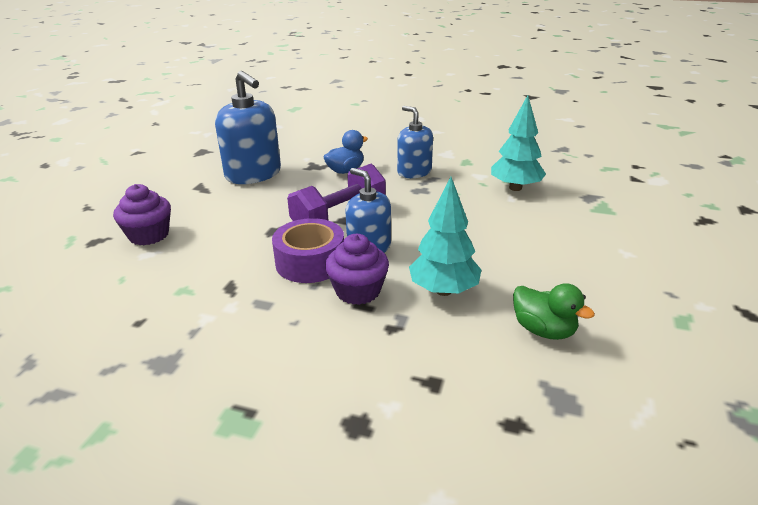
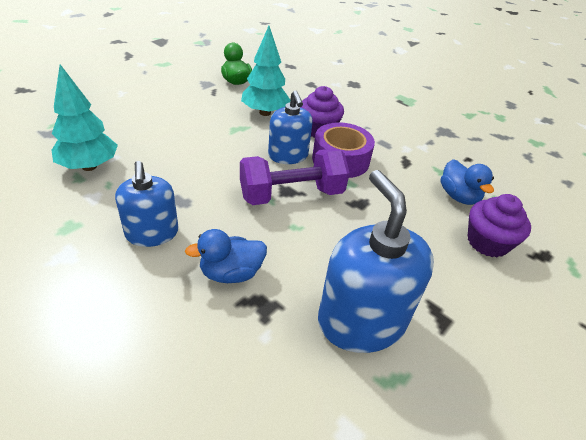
camera: 160 degrees left, 10 degrees up
(167, 266) = (458, 196): none -> blue duck

